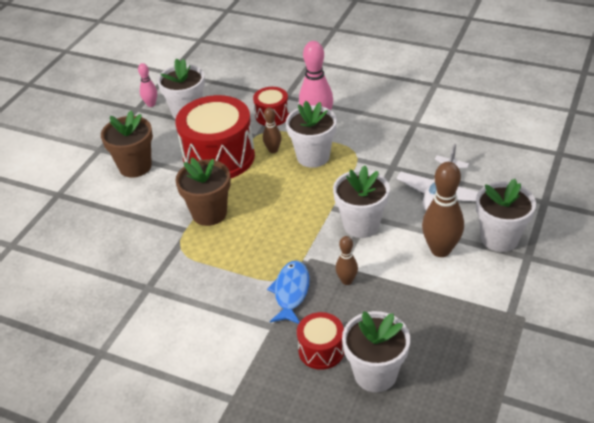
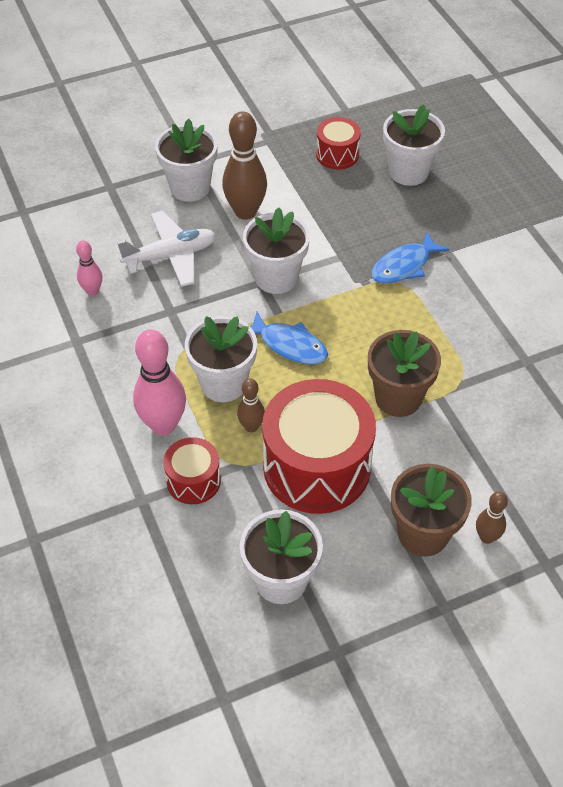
camera: 140 degrees left, 10 degrees up
(151, 104) = (311, 643): pink bowling pin -> pink bowling pin (92, 291)
(303, 196) = (289, 345): none -> blue fish
(321, 350) = (429, 210): red drum -> red drum (337, 154)
(347, 281) = (349, 242): brown bowling pin -> brown bowling pin (486, 537)

